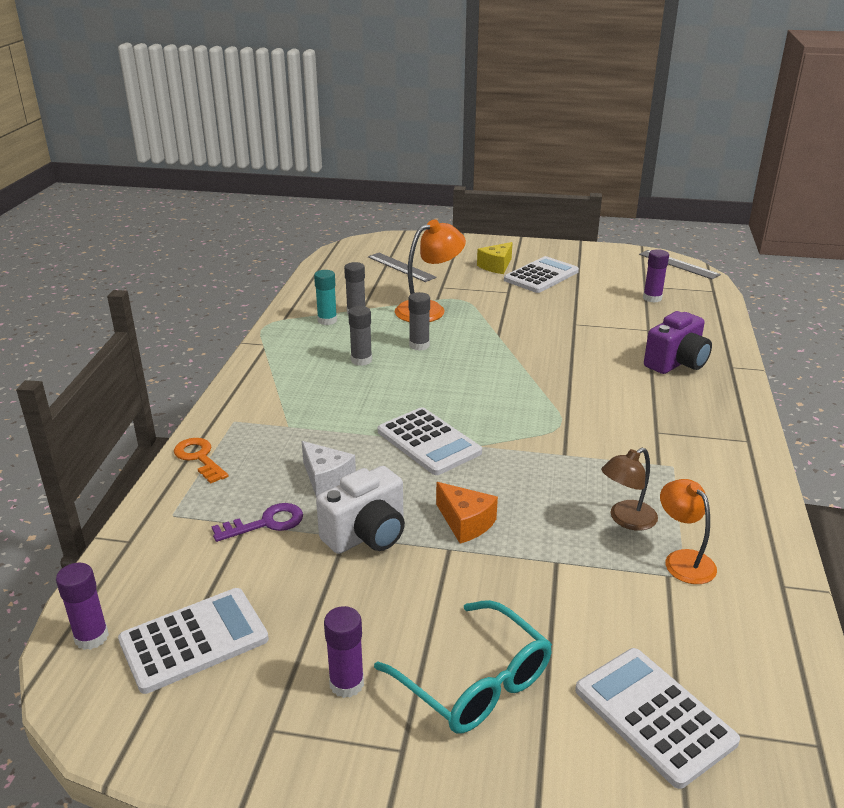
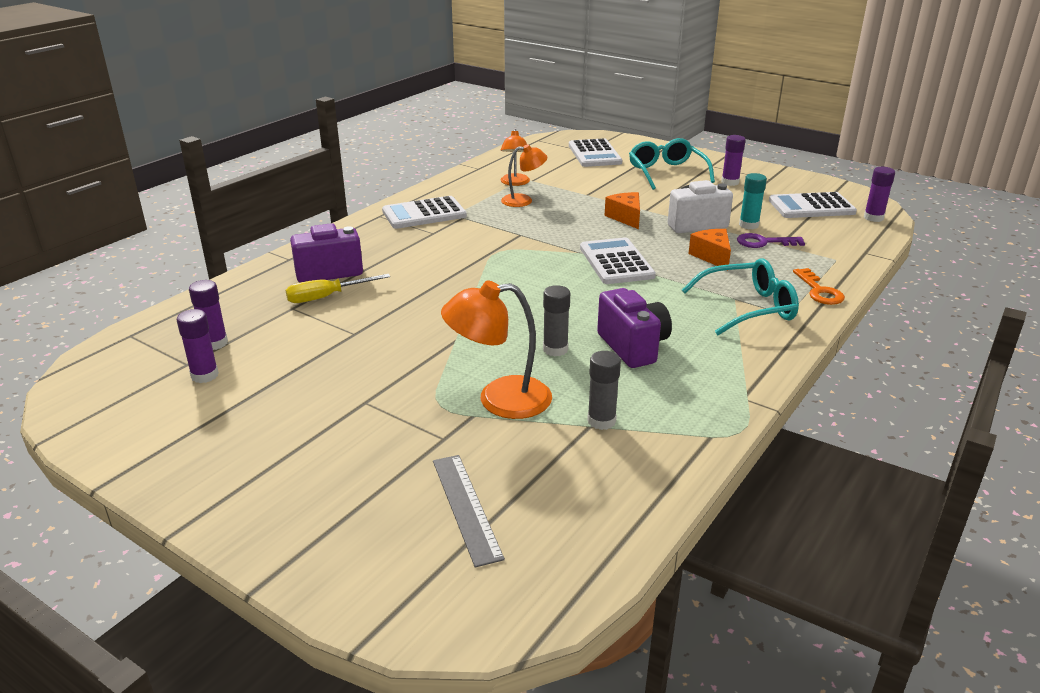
camera: 155 degrees left, 0 degrees up
(273, 419) = (748, 308): none -> turquoise glasses
(326, 479) = (712, 256): white cheese -> orange cheese
(327, 320) = (649, 416): turquoise glue stick -> turquoise glue stick (748, 225)
(361, 360) = (633, 347): grey glue stick -> purple camera
(496, 266) = (316, 461): yellow cheese -> none
(541, 276) = (282, 419): white calculator -> white calculator (424, 214)
(622, 283) = (205, 375): none -> purple glue stick
(626, 520) = (523, 200): brown lamp -> orange lamp
(638, 343) = (326, 297): none -> yellow screwdriver
(678, 264) = (76, 387): grey ruler -> none

